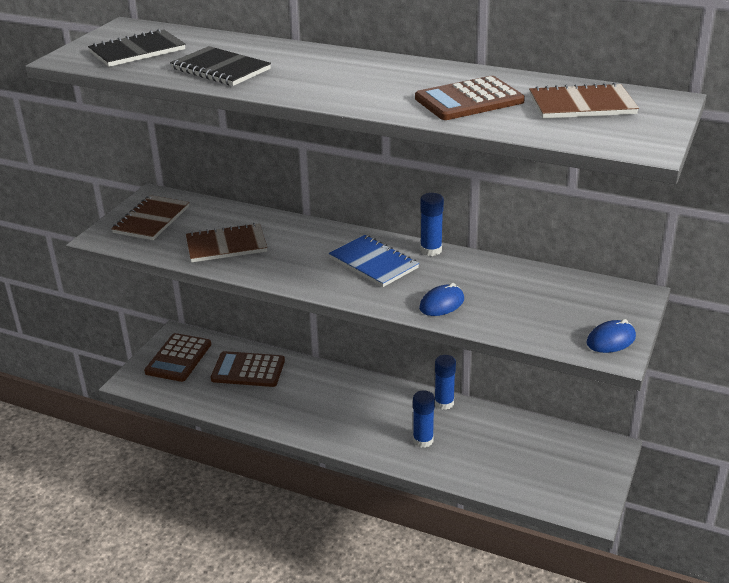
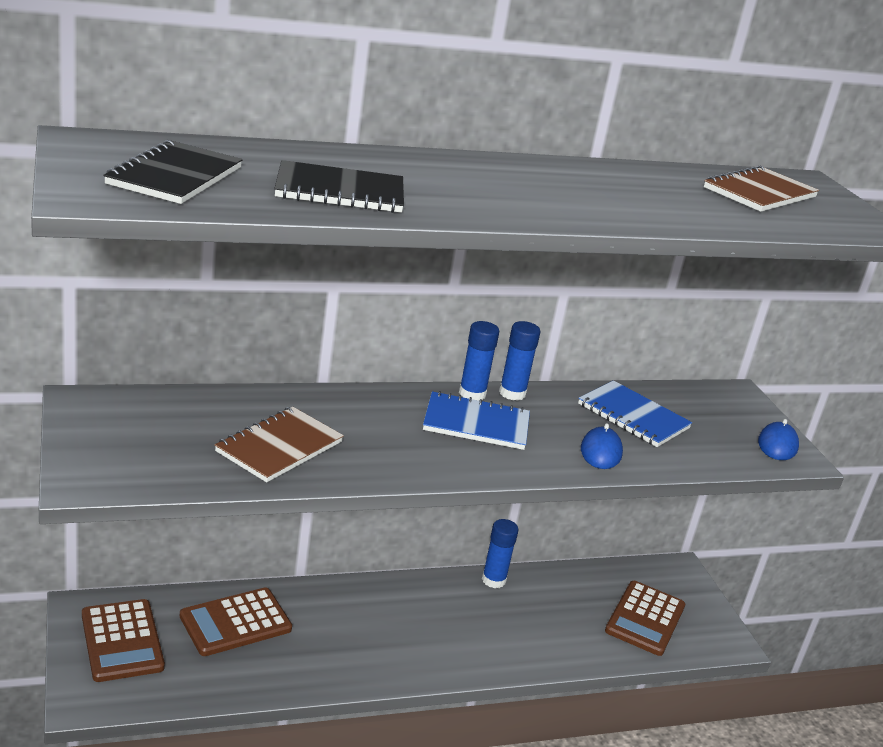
camera: 45 degrees left, 5 degrees down
(151, 220) = (127, 437): brown notebook -> none
(423, 440) = (517, 631): blue glue stick -> blue glue stick (472, 394)
(469, 100) = (665, 200): brown calculator -> brown calculator (645, 619)
(507, 288) = (633, 416): none -> blue notebook

